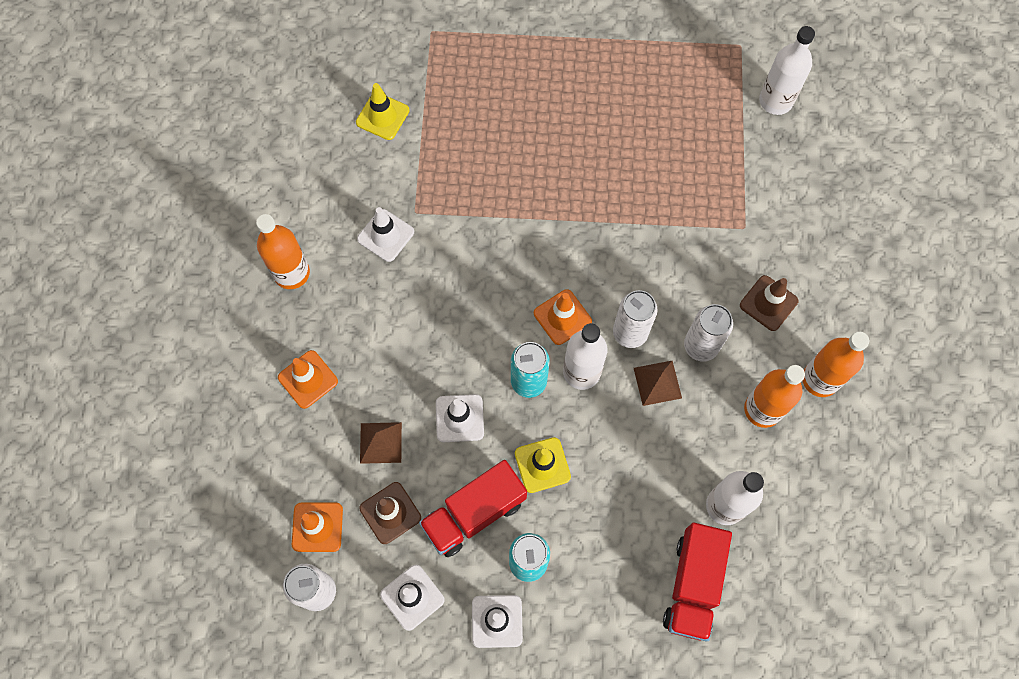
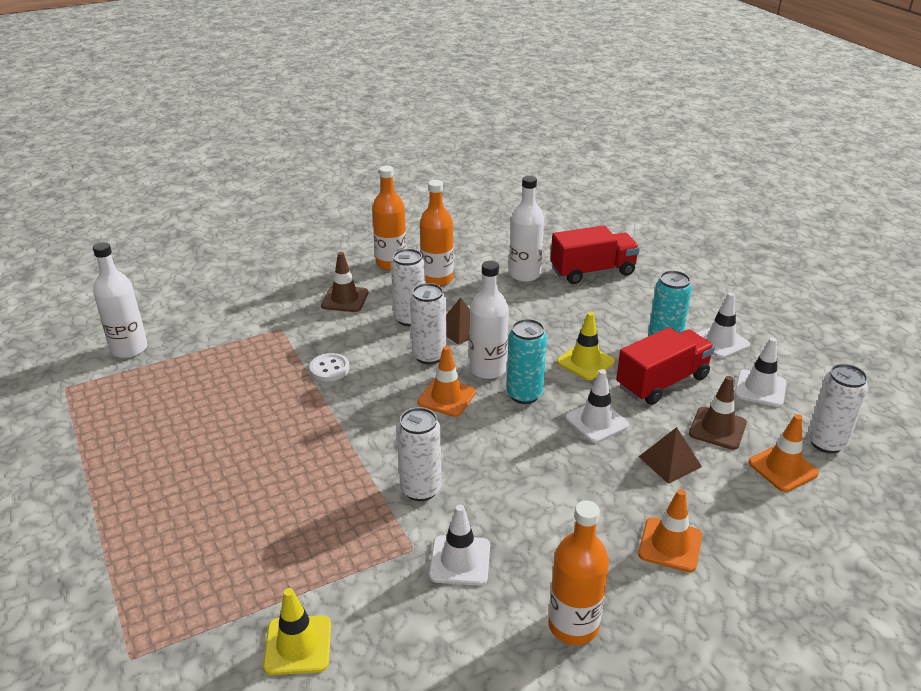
camera: 120 degrees left, 35 degrees down
(467, 244) = (421, 489): none -> white can
(474, 513) = (662, 382): red truck -> red truck turned 60 degrees counterclockwise
(657, 243) = (329, 369): none -> white button

